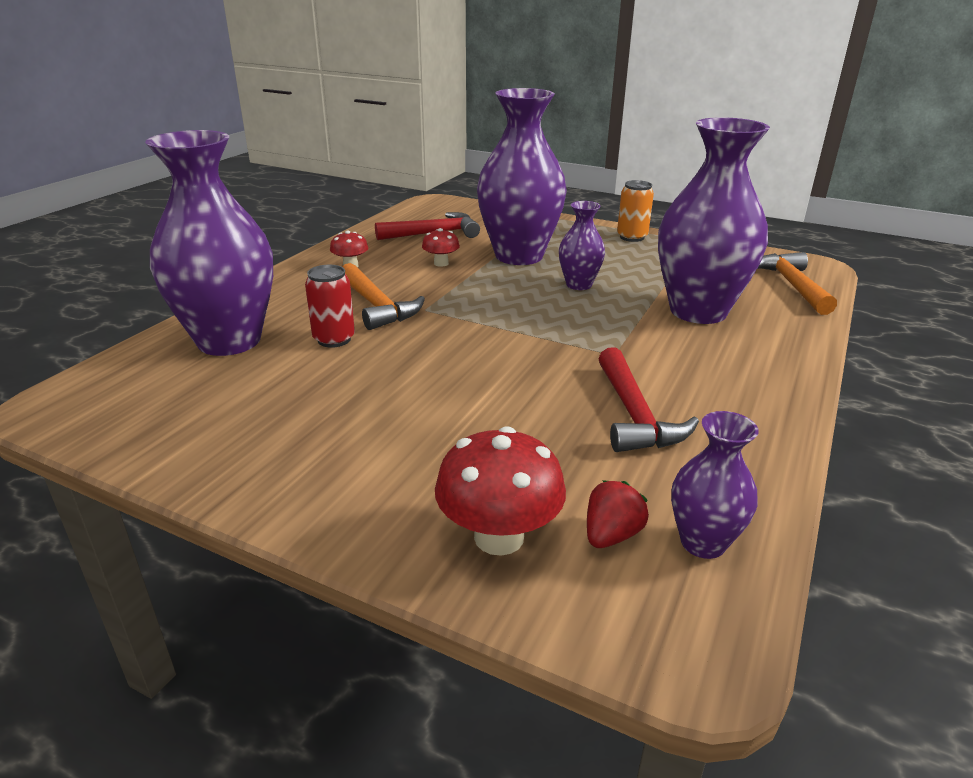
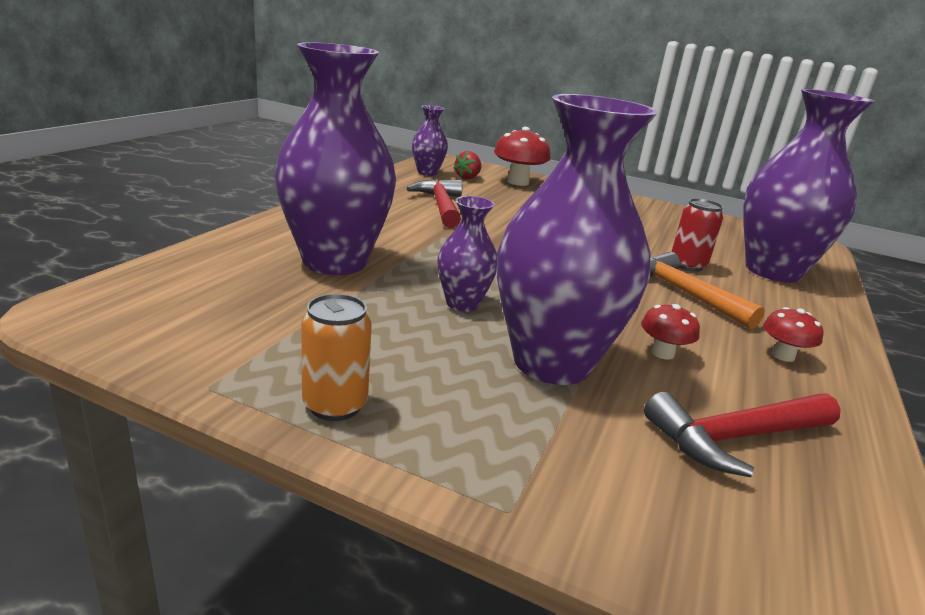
camera: 175 degrees right, 5 degrees down
(791, 285) = (171, 283): orange hammer -> none

